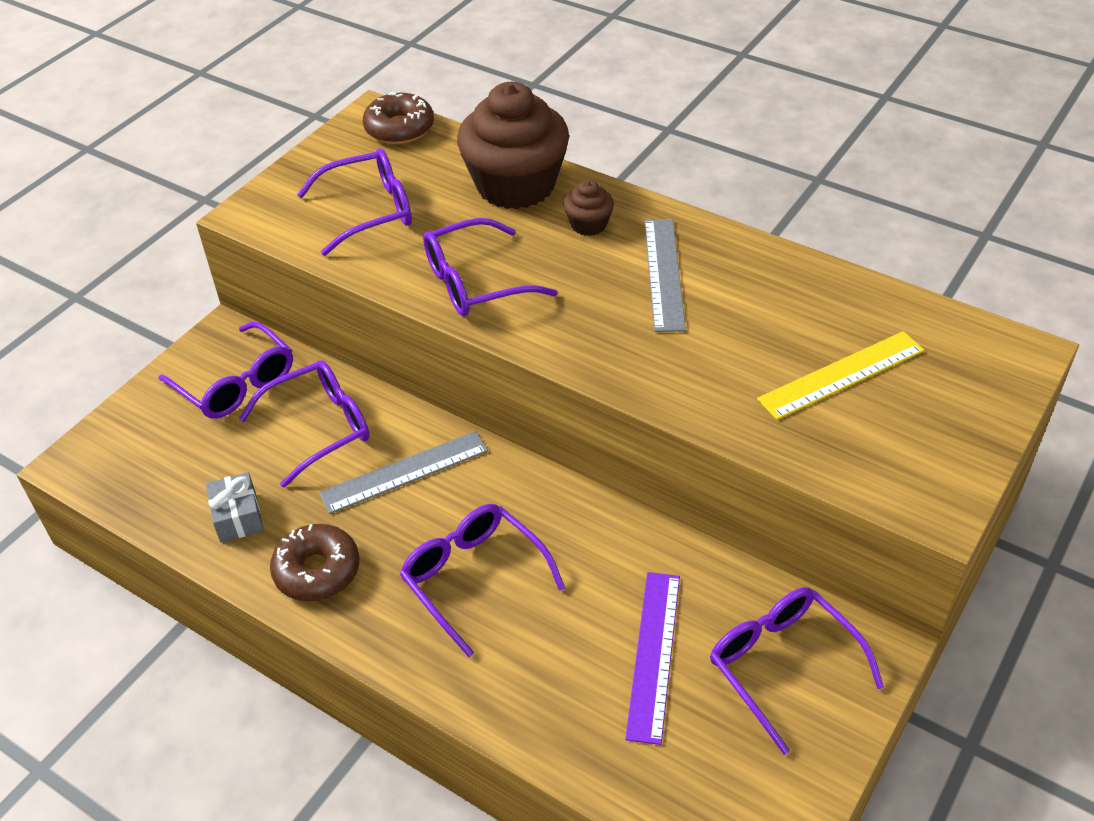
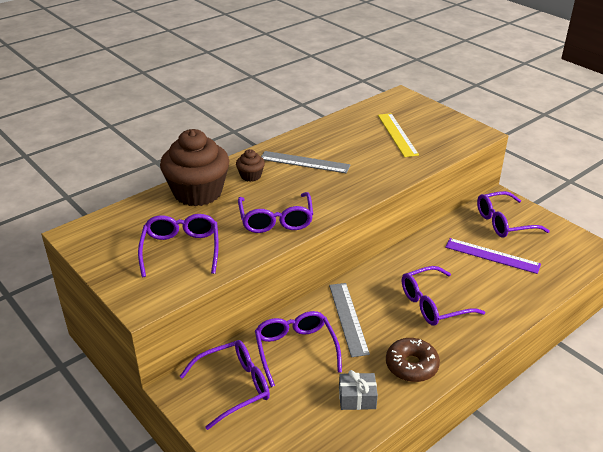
camera: 75 degrees left, 10 degrees down
(399, 128) = (102, 226): brown donut -> none

